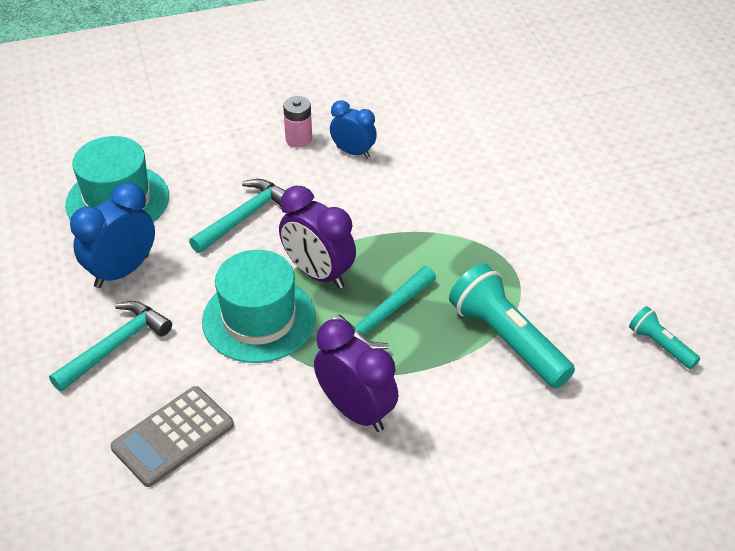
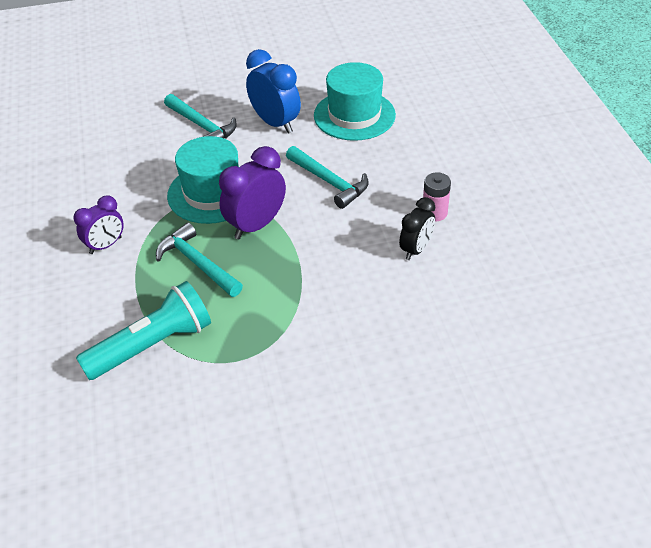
camera: 95 degrees right, 0 degrees up
(173, 436) = (114, 156): grey calculator -> none
(353, 152) = (416, 249): blue clock -> black clock
(356, 411) = (105, 245): purple clock -> purple clock, size x0.65
(660, 345) = (114, 468): turquoise flashlight -> none

